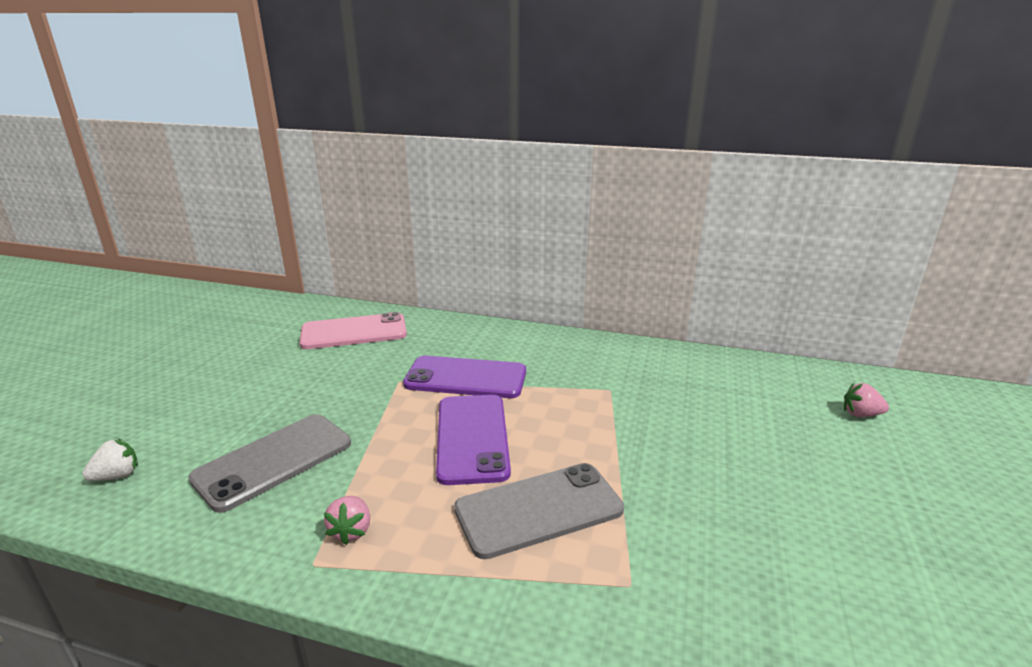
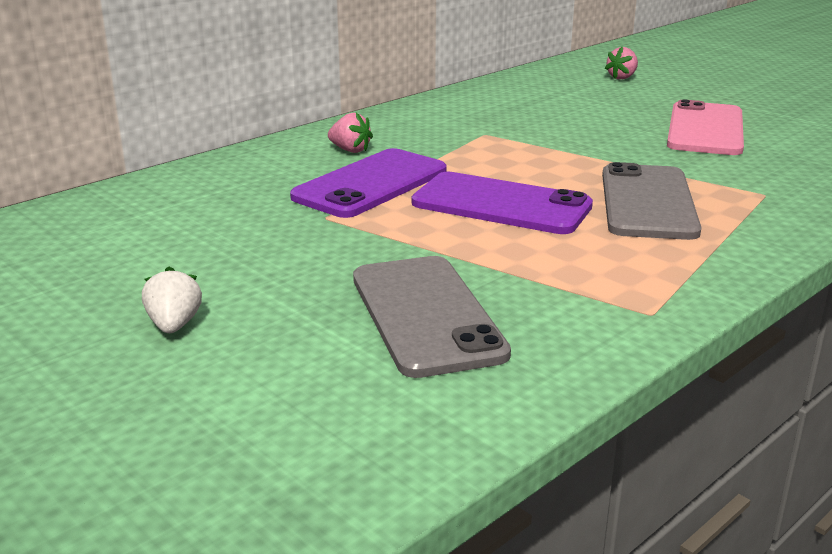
camera: 60 degrees left, 0 degrees up
(117, 475) = (331, 439): white strawberry -> white strawberry (174, 325)
(351, 531) = (611, 287): pink strawberry -> pink strawberry (350, 150)
(354, 332) = (133, 222): pink phone -> pink phone (705, 129)

